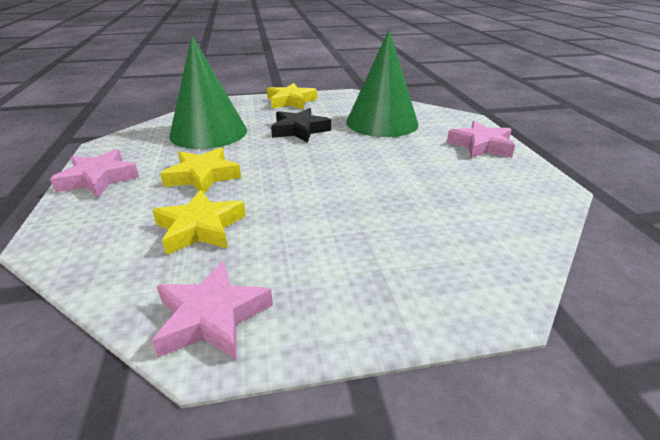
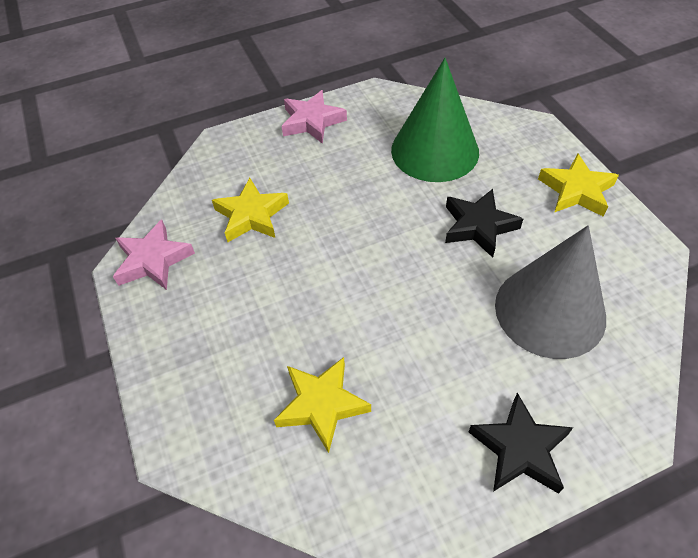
camera: 80 degrees right, 20 degrees up
(203, 176) = (336, 184): yellow star -> yellow star (321, 405)
(382, 122) = (550, 310): green cone -> grey cone
(481, 145) = (520, 449): pink star -> black star

